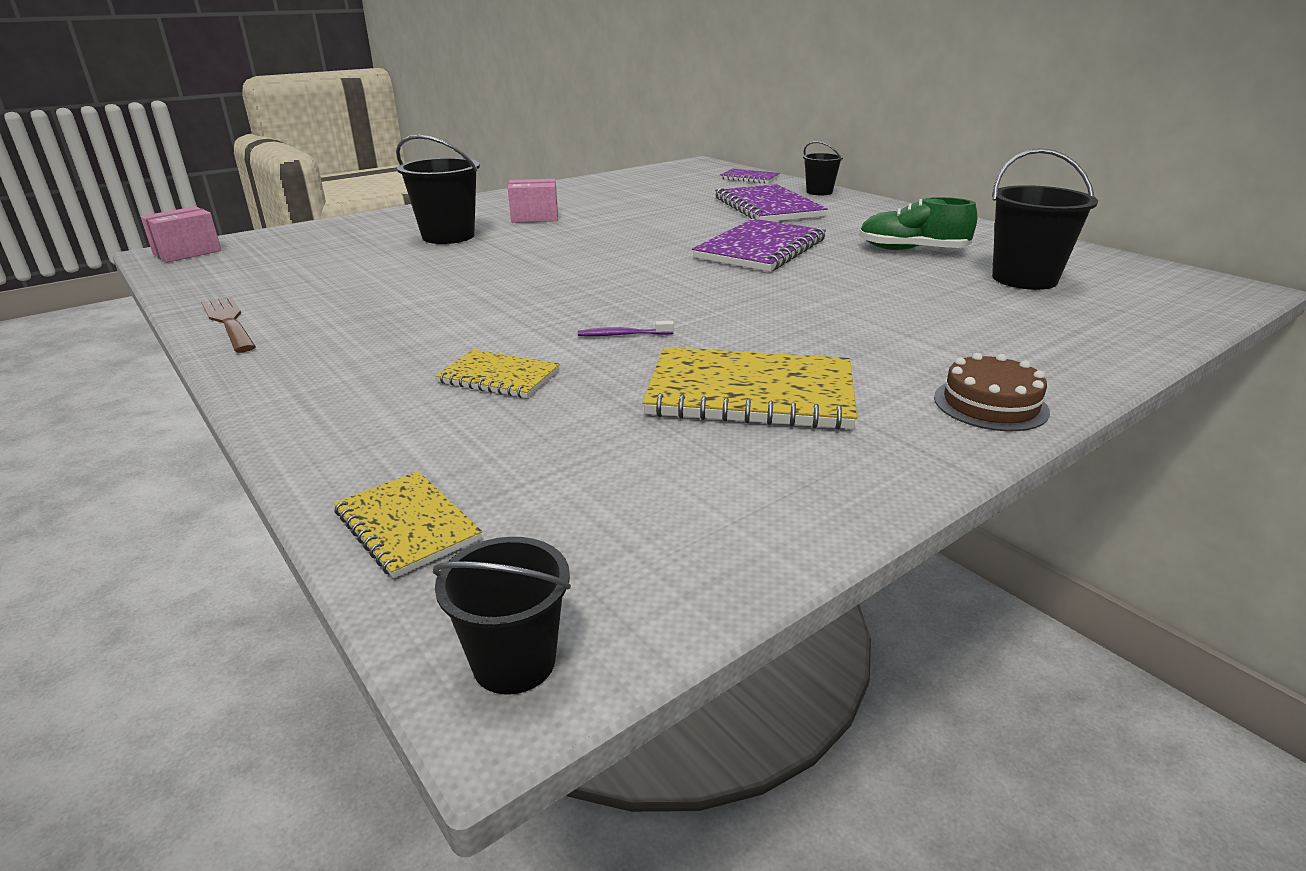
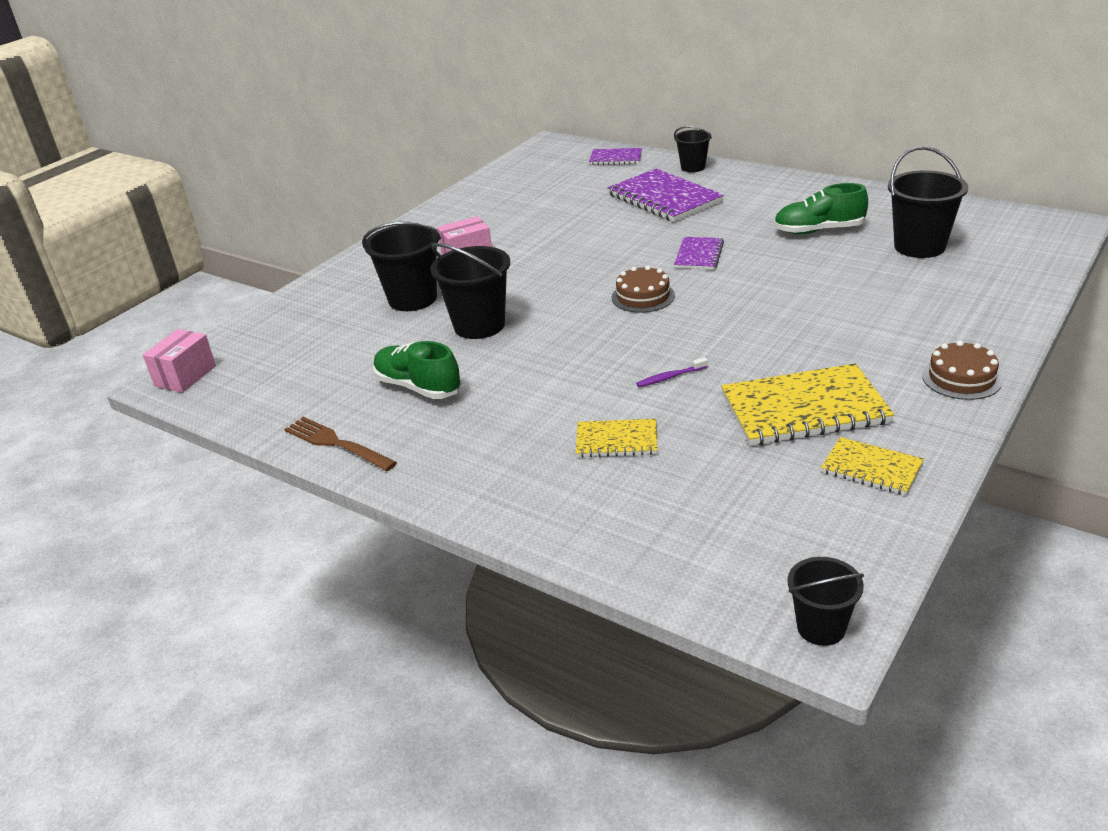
camera: 15 degrees left, 5 degrees up
(364, 295) = (418, 387): none -> green shoe
(407, 525) = (677, 570): yellow notebook -> yellow notebook (871, 468)
(482, 263) = (479, 325): none -> black bucket
(668, 269) = (643, 296): none -> brown cake
(760, 249) = (699, 255): purple notebook -> purple notebook, size x0.55

